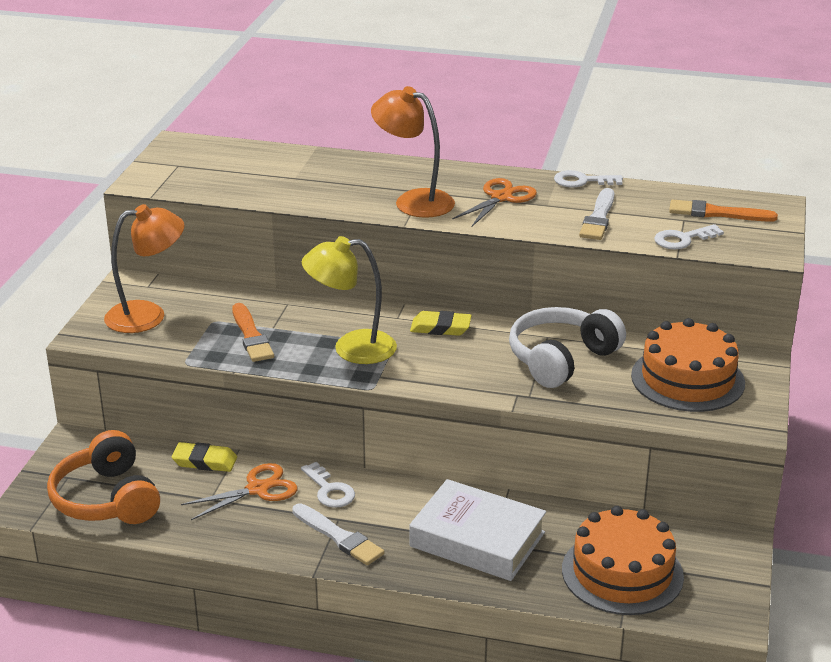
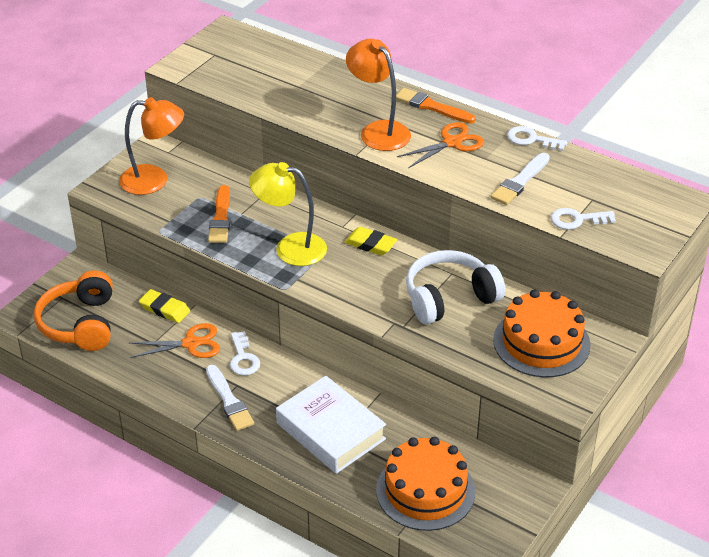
camera: 20 degrees right, 10 degrees up
(717, 213) = (625, 199): orange brush -> orange brush (432, 107)

